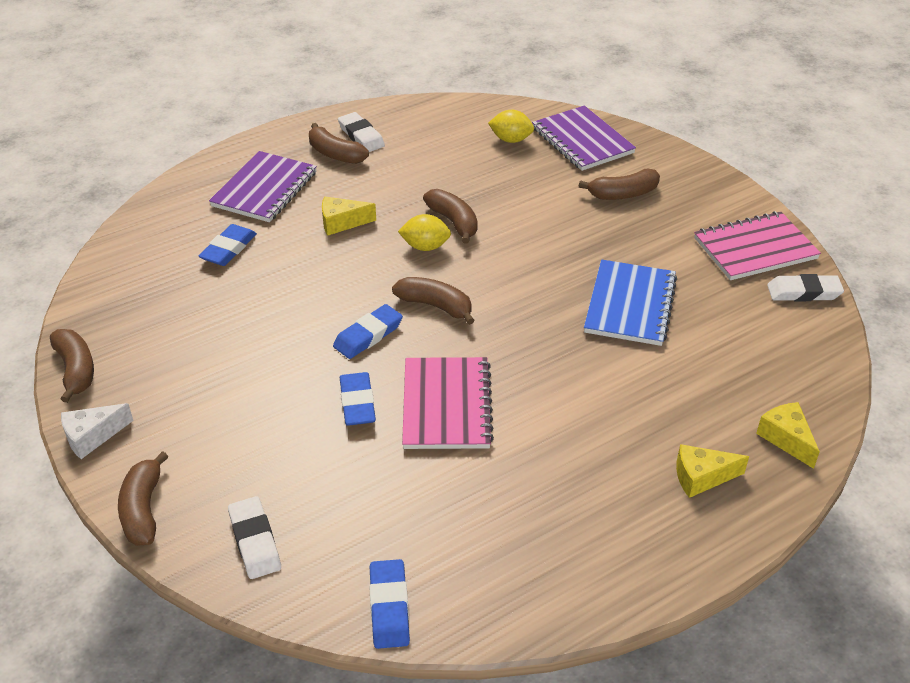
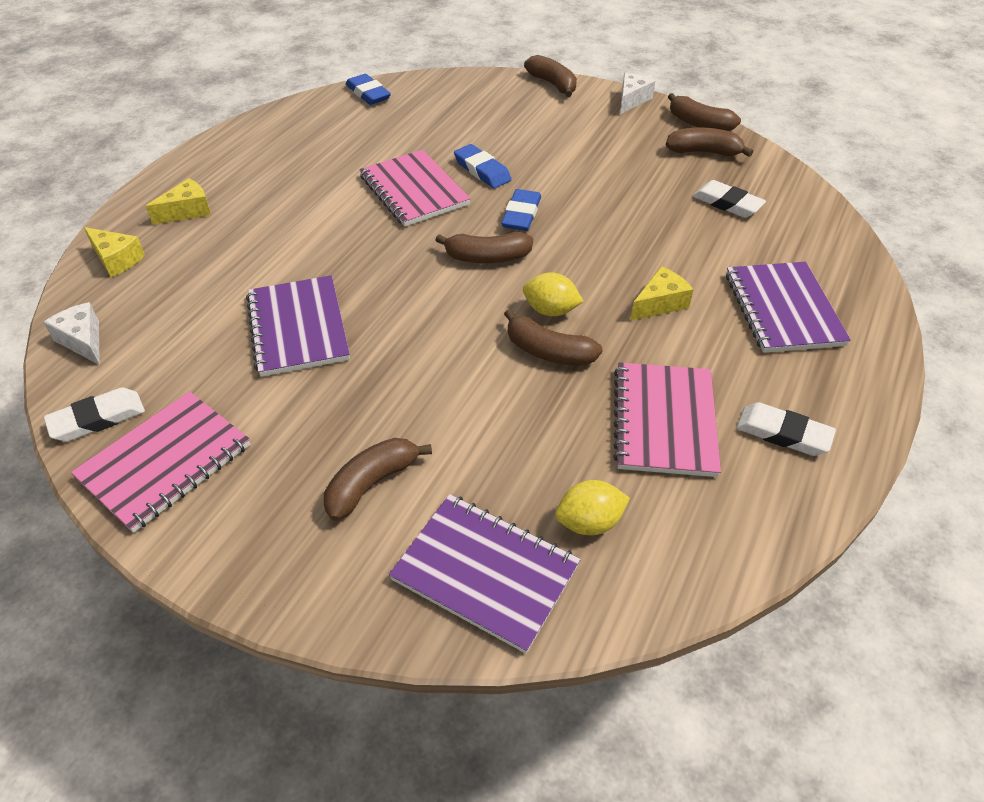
camera: 150 degrees right, 5 degrees up
(229, 249) = (725, 237): blue eraser -> none
(254, 541) = (472, 92): white eraser -> white eraser (727, 203)
(335, 154) = (776, 389): brown banana -> brown banana (704, 152)
(421, 163) = (664, 421): none -> pink notebook
(425, 247) = (550, 310): yellow lemon -> yellow lemon turned 45 degrees clockwise
(630, 305) = (298, 328): blue notebook -> purple notebook
(818, 360) = (83, 341): none -> white cheese

